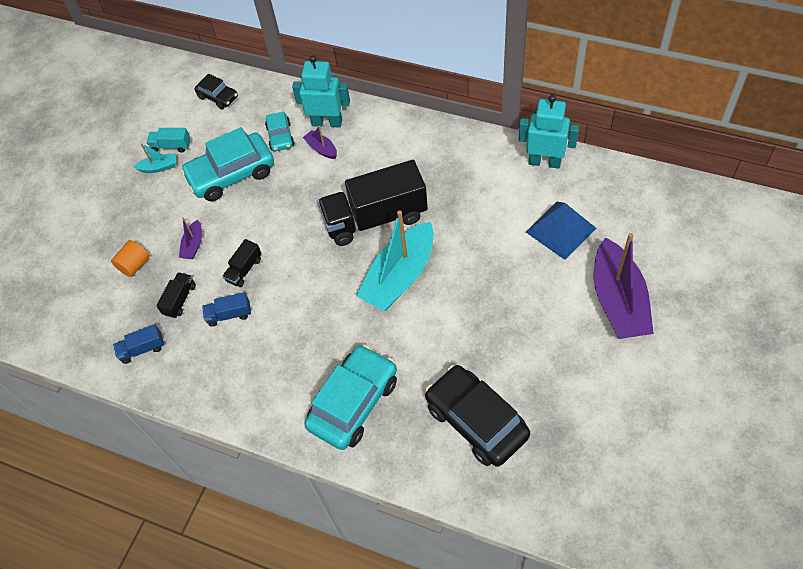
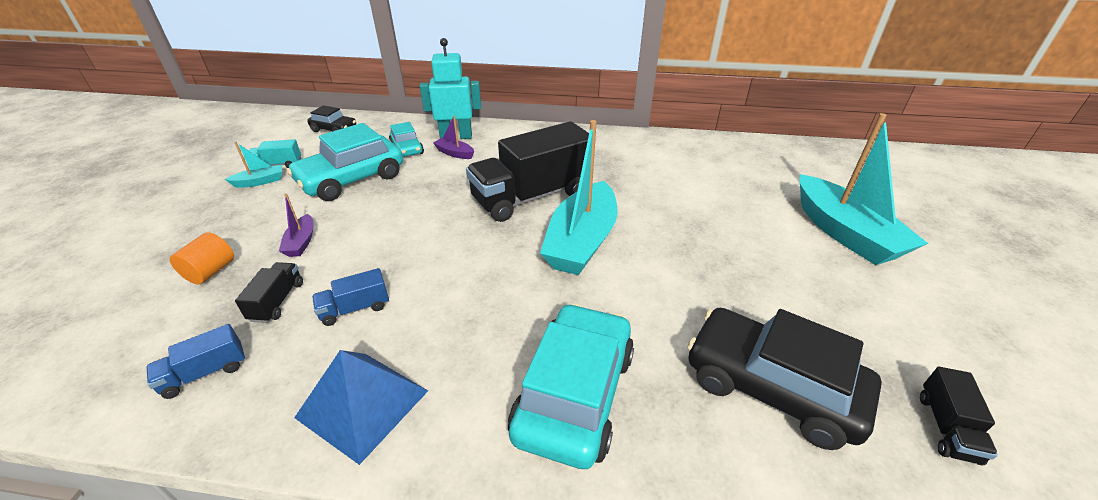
camera: 20 degrees left, 20 degrees down
(244, 269) = (374, 258): black truck -> black truck (946, 427)
(544, 162) = (688, 143): turquoise robot -> none
(561, 230) = (738, 185): blue pyramid -> blue pyramid (363, 403)
(618, 301) = (844, 233): purple boat -> turquoise boat

